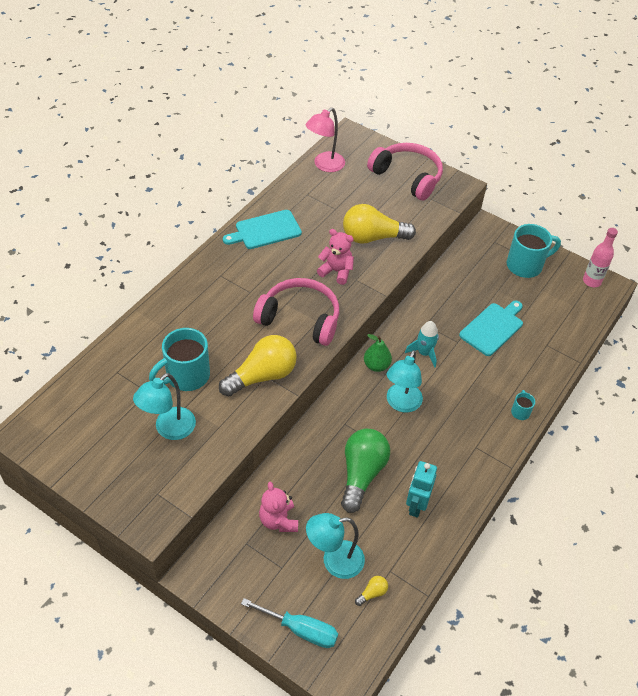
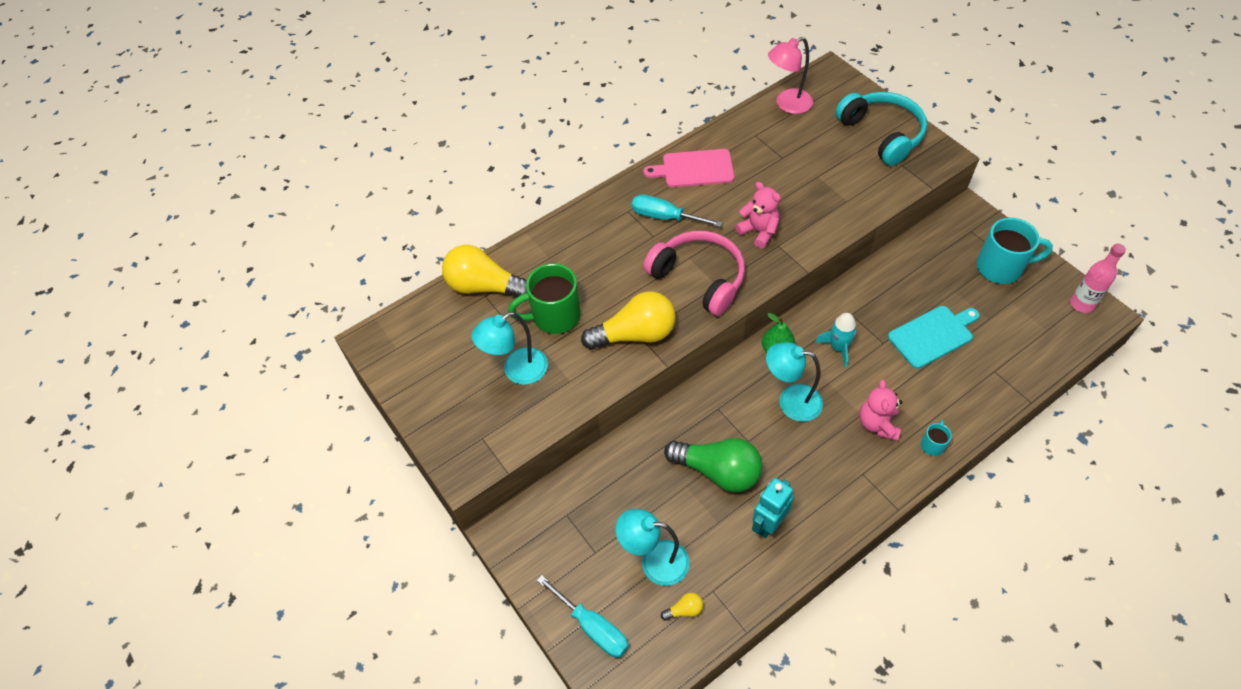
camera: 25 degrees right, 5 degrees up
(186, 376) = (554, 316): turquoise mug -> green mug
(254, 274) = (665, 217): none -> turquoise screwdriver
(265, 230) = (694, 169): turquoise cutting board -> pink cutting board
(278, 520) = (609, 499): pink teddy bear -> pink teddy bear (877, 424)
(361, 474) = (718, 471): green light bulb -> green light bulb turned 75 degrees clockwise
(373, 237) = (815, 199): yellow light bulb -> yellow light bulb (485, 286)
(401, 404) = (790, 401): turquoise lamp -> turquoise lamp turned 60 degrees clockwise
(407, 177) = (882, 134): pink headphones -> turquoise headphones

